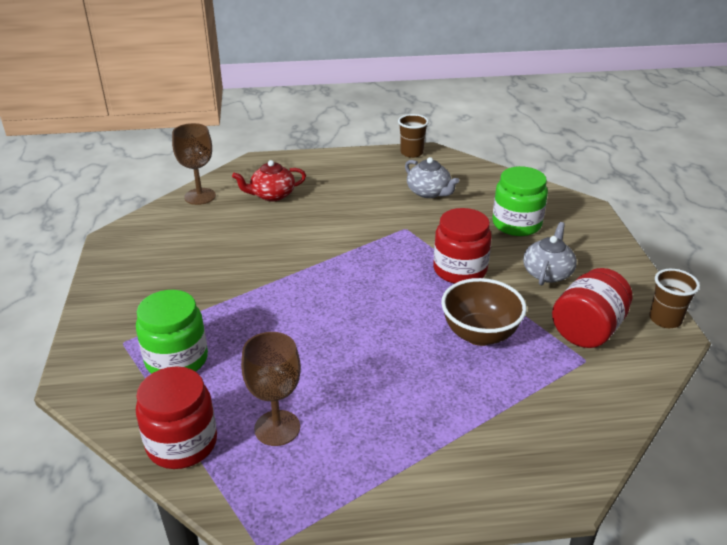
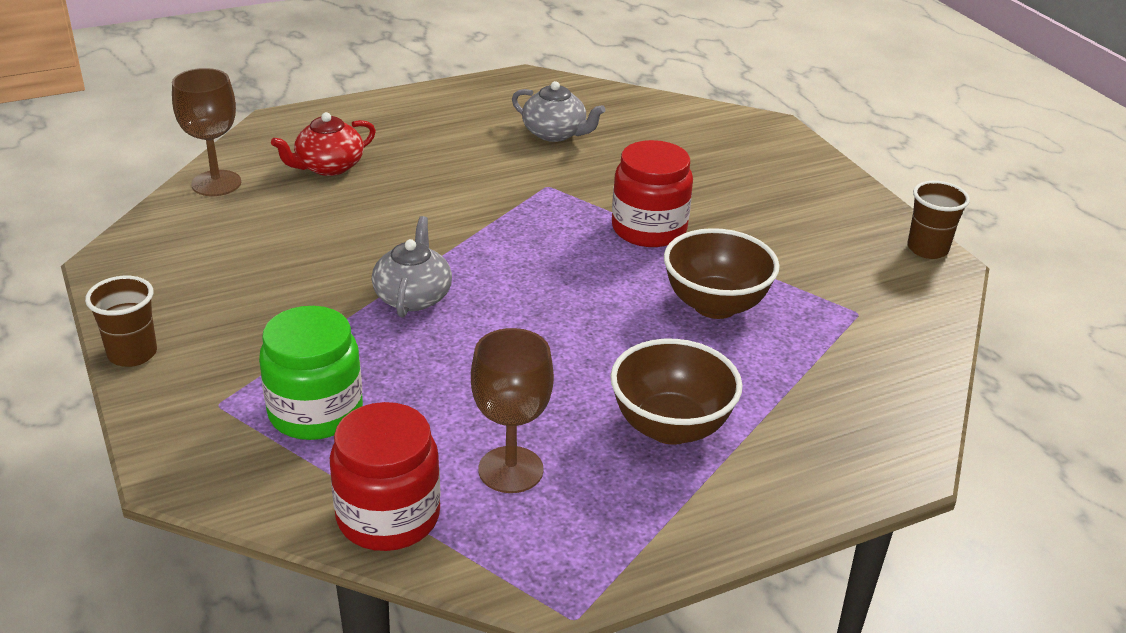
camera: 20 degrees left, 0 degrees up
(402, 420) = (670, 427): none -> brown bowl
(411, 153) = (502, 82): brown cup -> brown cup (132, 354)
(516, 224) = (693, 159): green jar -> none
(547, 273) = (762, 215): grey teapot -> grey teapot (413, 296)
(587, 330) = (843, 276): red jar -> none

